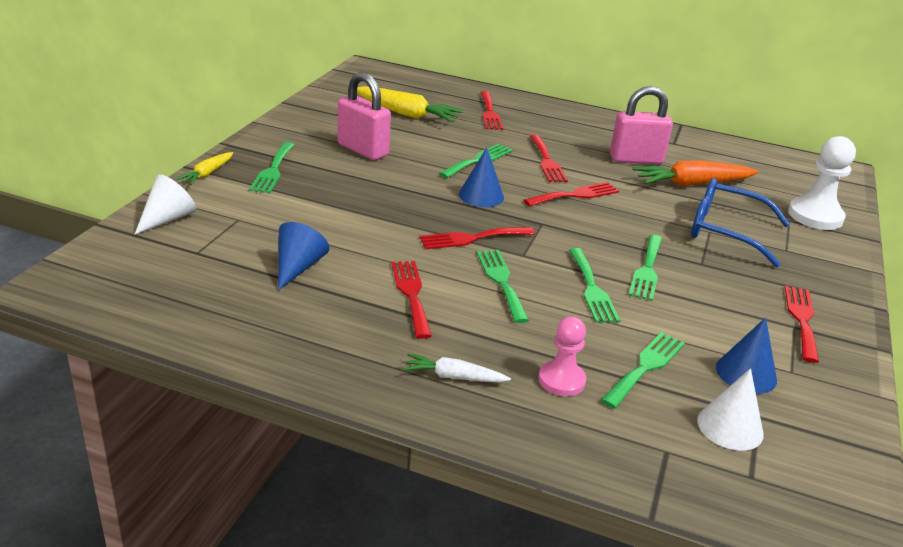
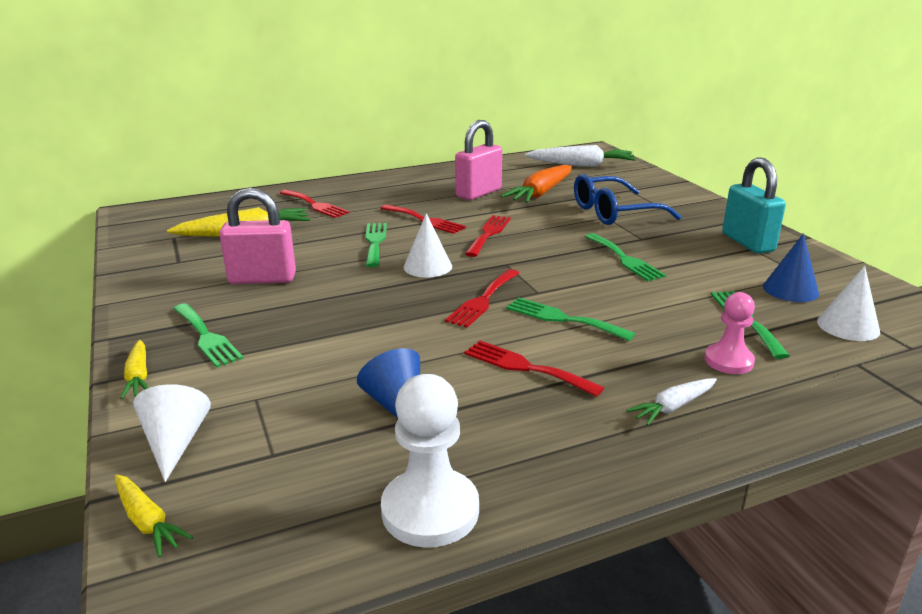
camera: 40 degrees left, 5 degrees down
(100, 248) = (148, 522): none -> yellow carrot
(481, 196) = (427, 266): blue cone -> white cone
(592, 289) = (622, 289): green fork -> none
(791, 178) = (582, 165): none -> white carrot
(802, 319) = (748, 242): red fork -> turquoise padlock
(815, 216) = (636, 181): white pawn -> white pawn (430, 510)

